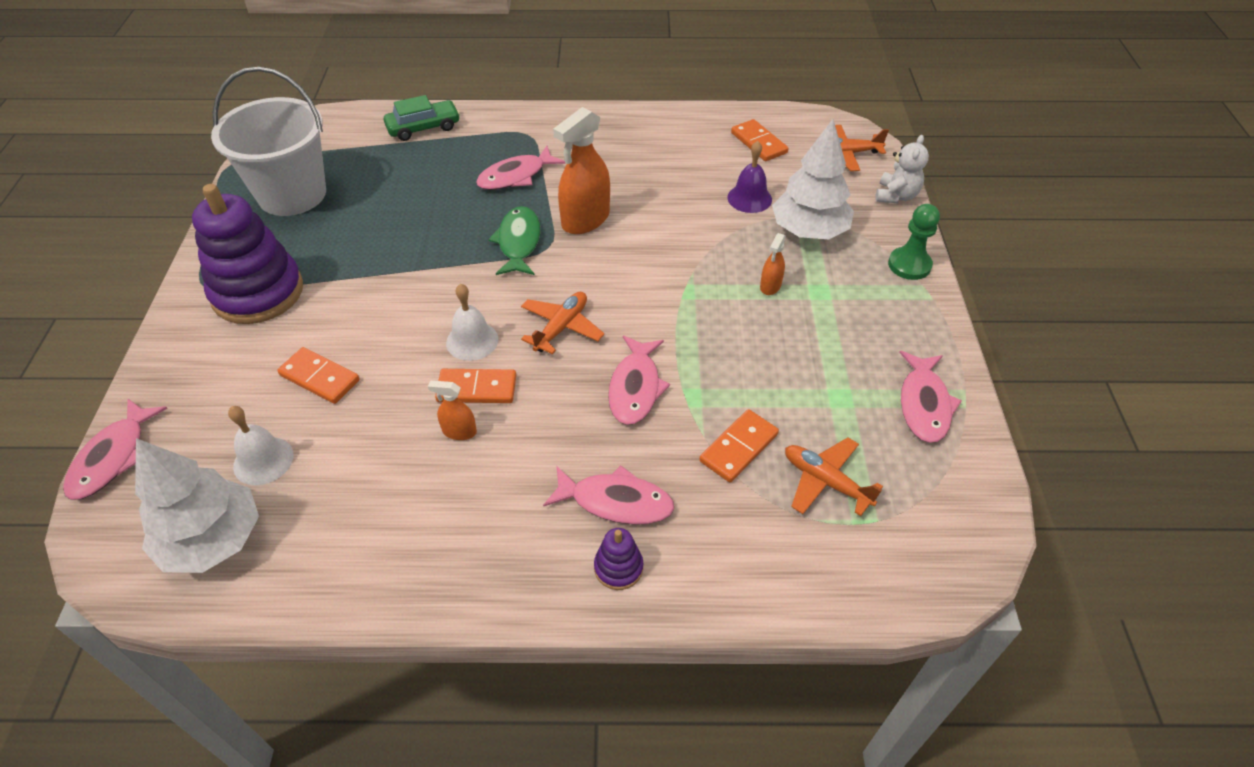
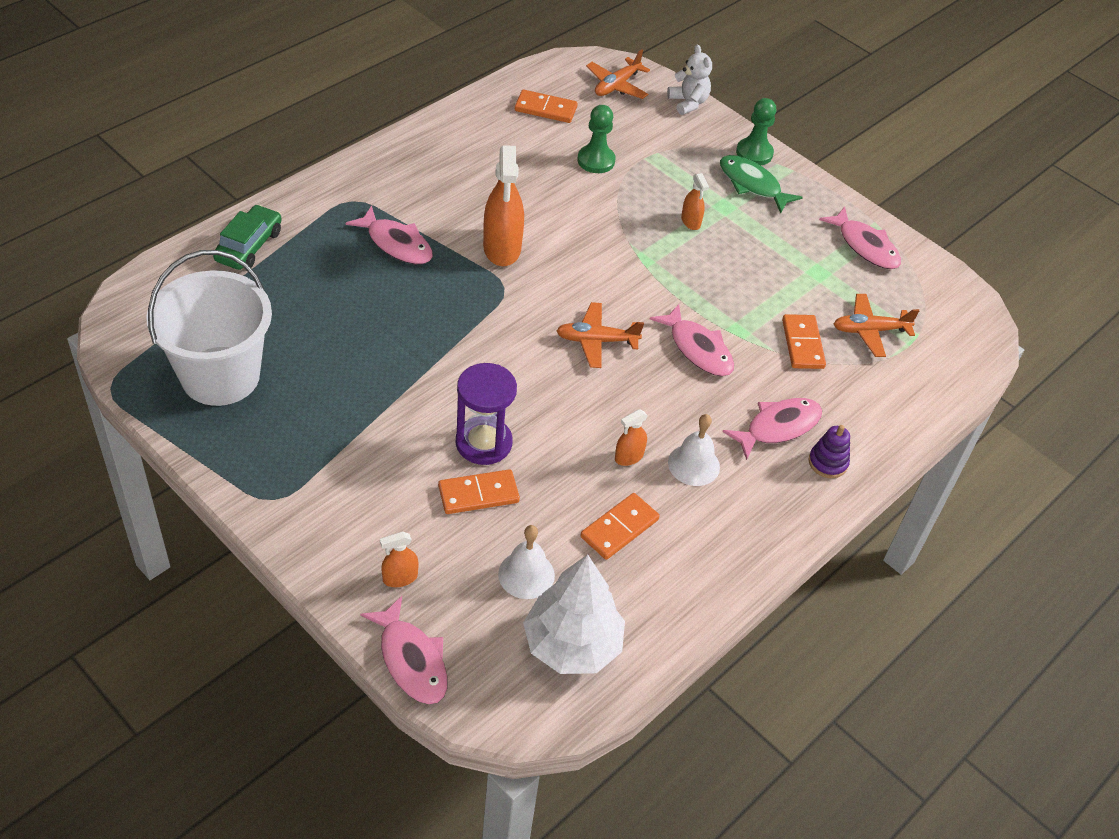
camera: 50 degrees left, 0 degrees up
(191, 396) = (400, 578): none -> orange spray bottle
(258, 292) = (326, 471): purple stacking toy -> none
(376, 344) = (483, 443): none -> purple hourglass
(472, 341) = (549, 392): white bell -> white bell (693, 464)
(477, 389) = (600, 421): orange domino -> orange domino (619, 528)
(516, 176) = (396, 244): pink fish -> pink fish turned 60 degrees counterclockwise
(519, 242) = (477, 297): green fish -> green fish (752, 184)
(561, 328) = (596, 341): orange plane -> orange plane turned 75 degrees counterclockwise
(749, 198) = (596, 160): purple bell -> green pawn
(809, 231) = (666, 164): white tree -> none

